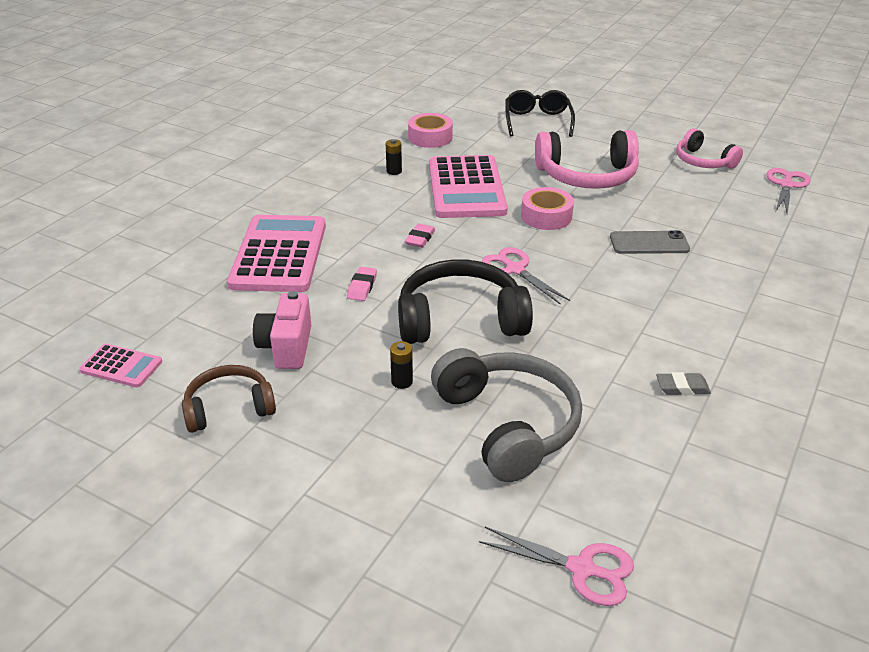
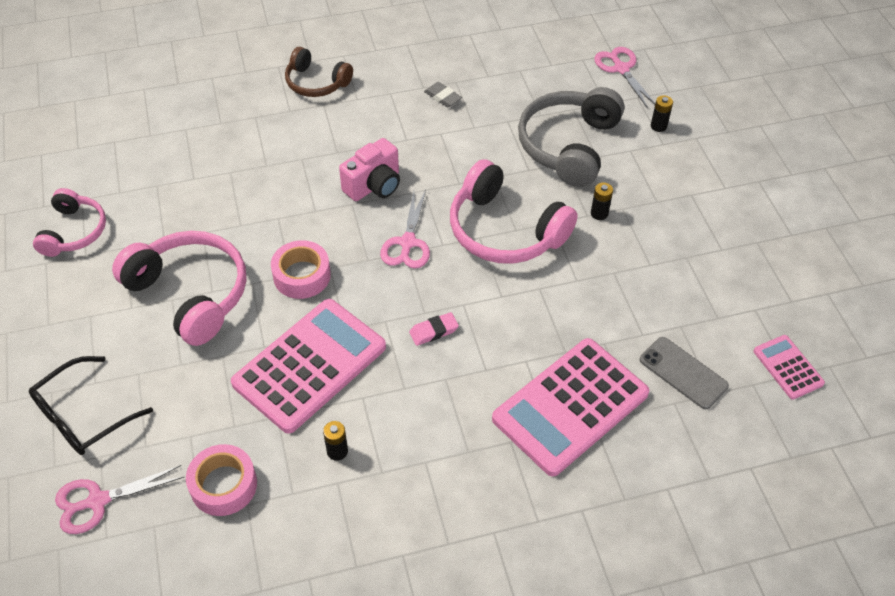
camera: 135 degrees left, 15 degrees up
(229, 408) = (730, 273): brown headphones -> brown headphones (316, 82)
(286, 347) = (651, 296): pink camera -> pink camera (374, 185)
(362, 287) = (539, 313): pink eraser -> none
(449, 517) = (658, 126): none -> black battery
(460, 319) = (505, 230): black headphones -> pink headphones
(649, 243) = (279, 192): grey phone -> grey phone (683, 373)
(786, 185) = (79, 160): pink scissors -> pink scissors (98, 501)

